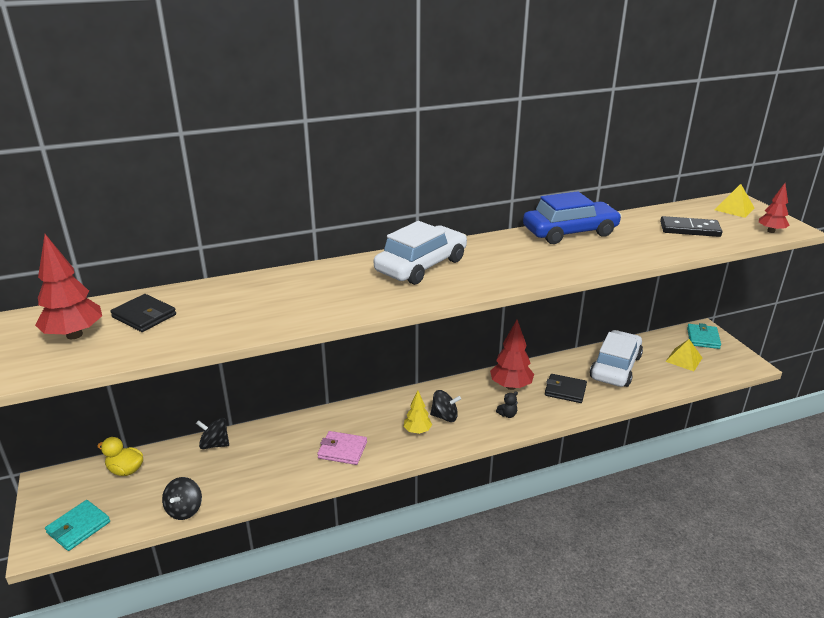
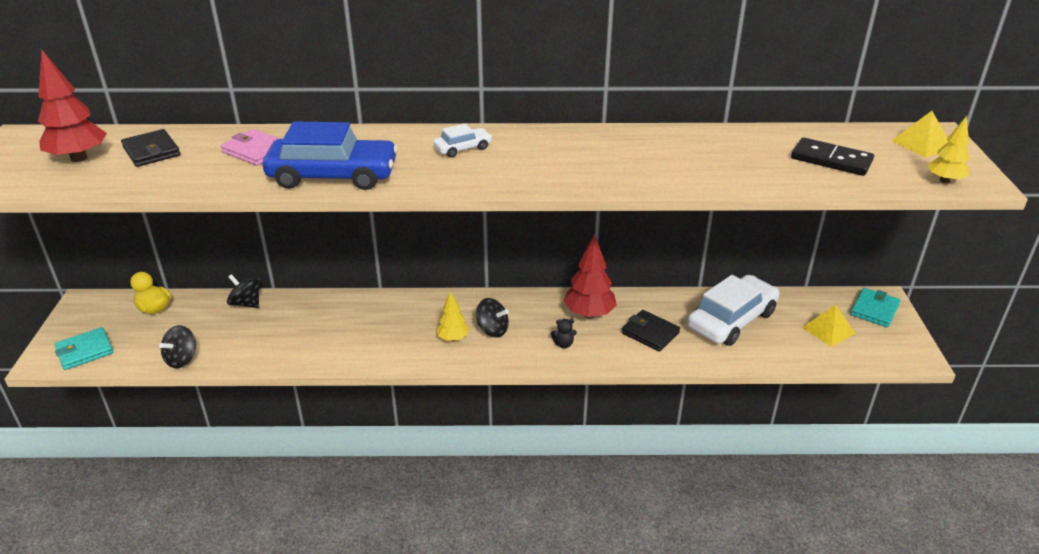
camera: 20 degrees right, 5 degrees up
(342, 450) = (364, 339): pink wallet -> pink wallet (256, 151)
(421, 266) = (463, 148): white car -> white car, size x0.47
(570, 232) = (671, 139): blue car -> blue car (333, 176)
(771, 231) = (944, 180): red tree -> yellow tree

